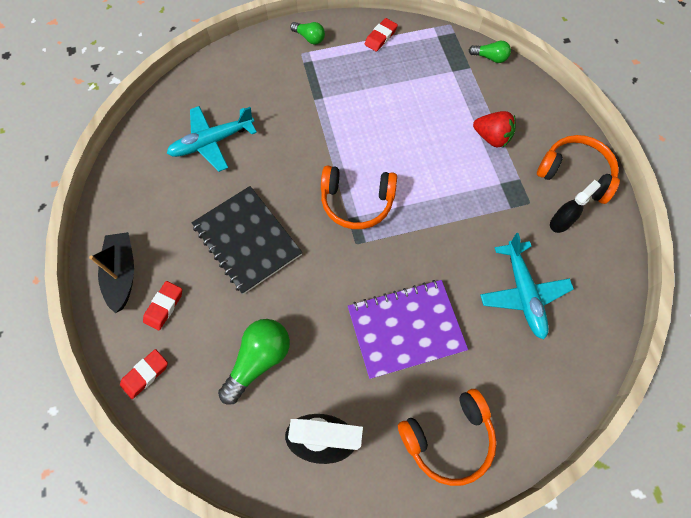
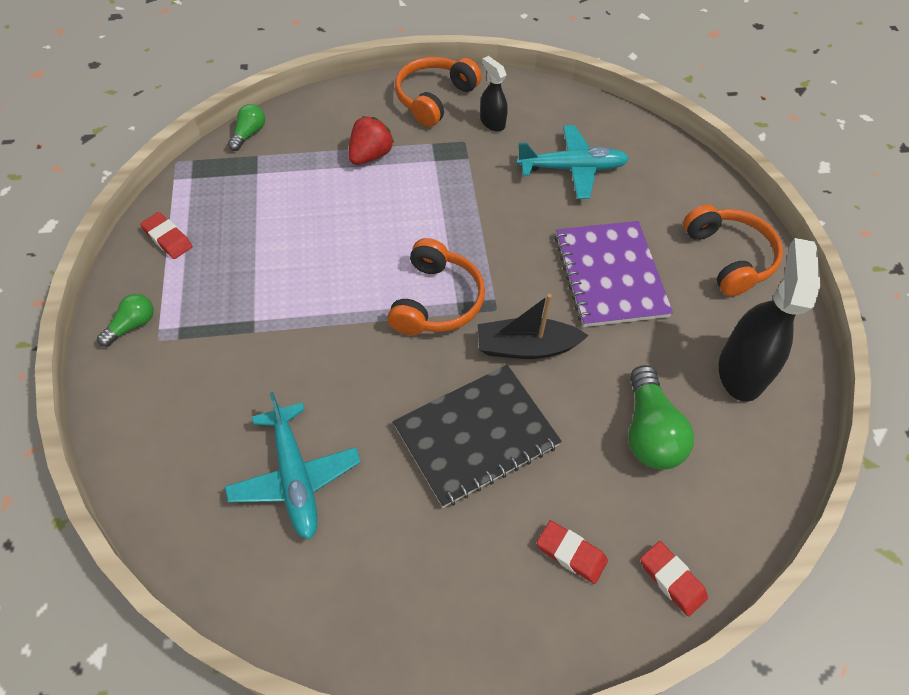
camera: 85 degrees left, 10 degrees down
(122, 274) = (514, 619): black boat -> black boat (526, 347)
(259, 360) = (649, 431): green light bulb -> green light bulb turned 135 degrees counterclockwise

